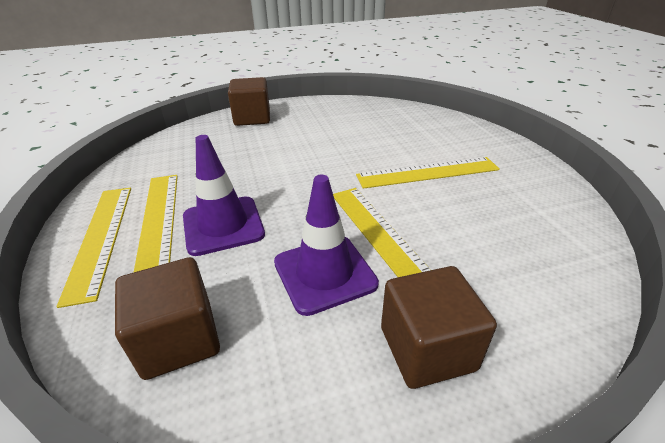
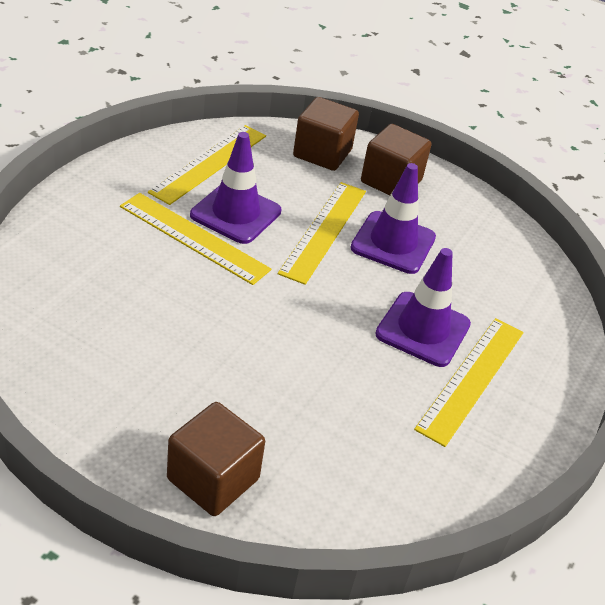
camera: 140 degrees left, 5 degrees up
(101, 238) = (530, 397): yellow ruler -> yellow ruler (209, 163)
(179, 339) = (512, 276): brown cube -> brown cube (322, 153)
(444, 201) = (235, 213): none -> purple traffic cone

